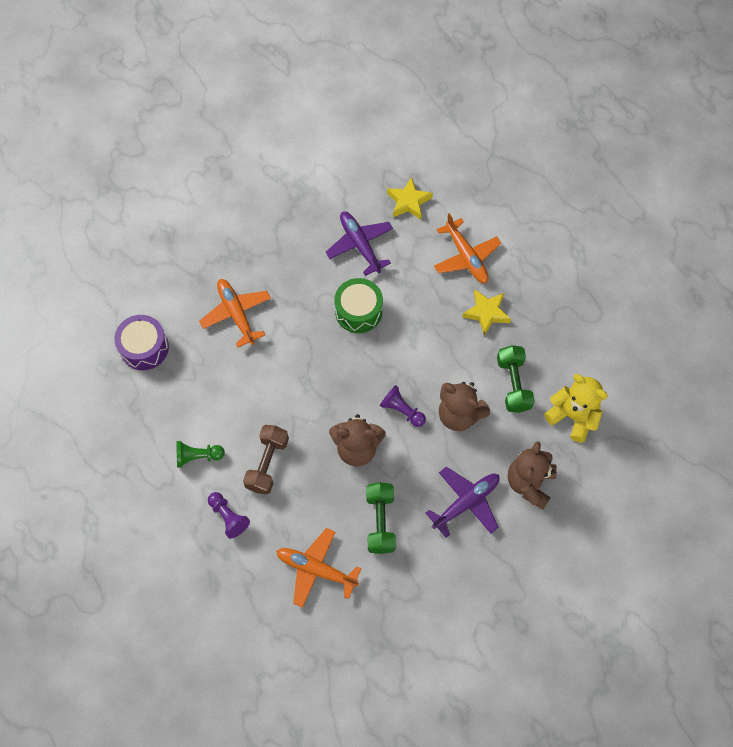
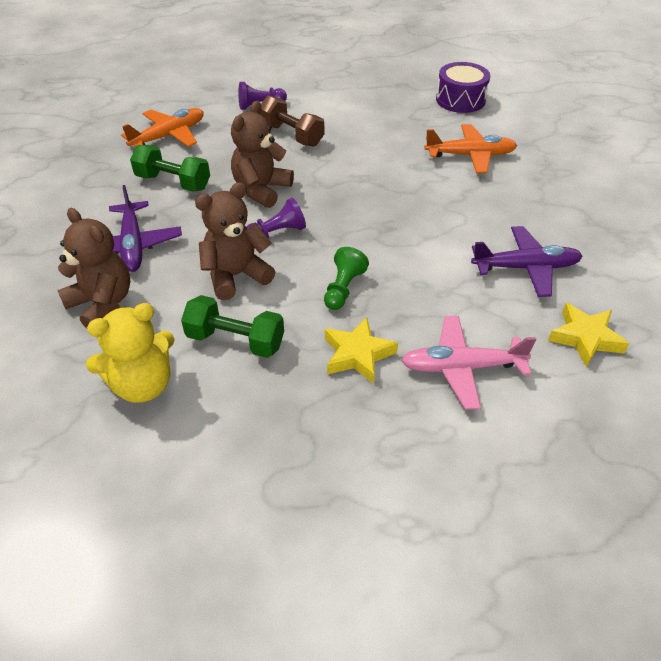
camera: 115 degrees right, 20 degrees down
(198, 456) = (329, 103): green pawn -> green pawn (343, 288)
(358, 311) = (427, 238): green drum -> none
(466, 257) = (461, 367): orange plane -> pink plane

